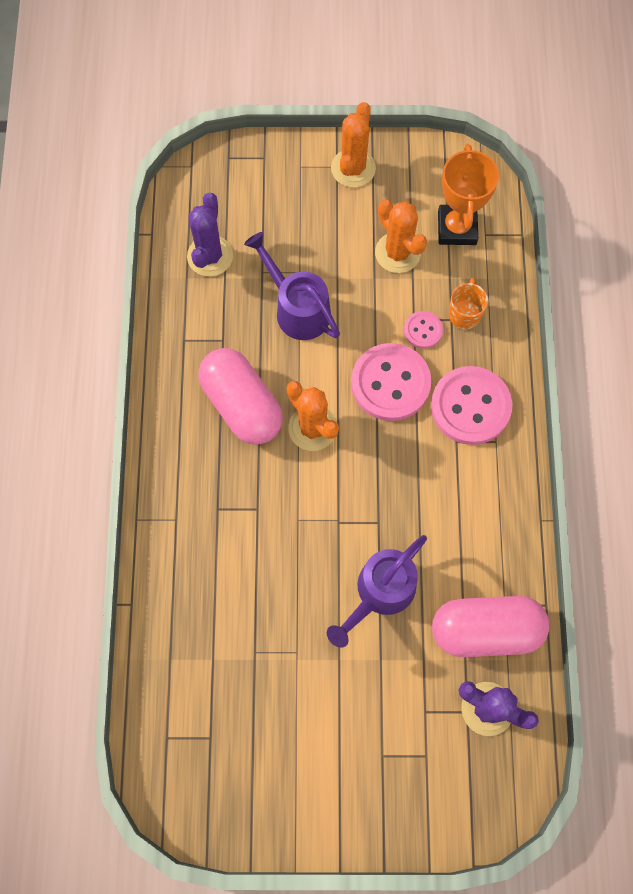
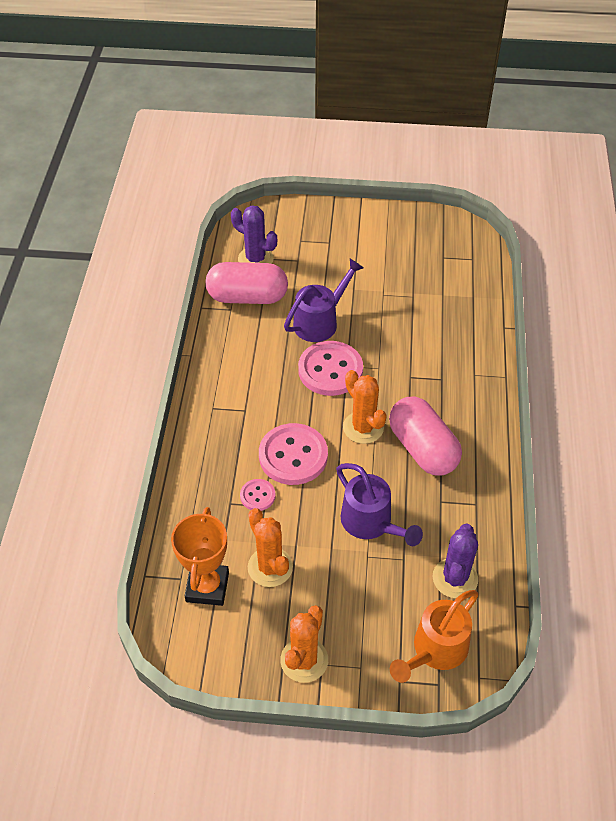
camera: 175 degrees left, 20 degrees down
(231, 185) = (435, 651): none -> orange watering can
(464, 313) = (217, 507): orange mug -> none
(470, 406) = (228, 433): pink button -> pink button (330, 370)

